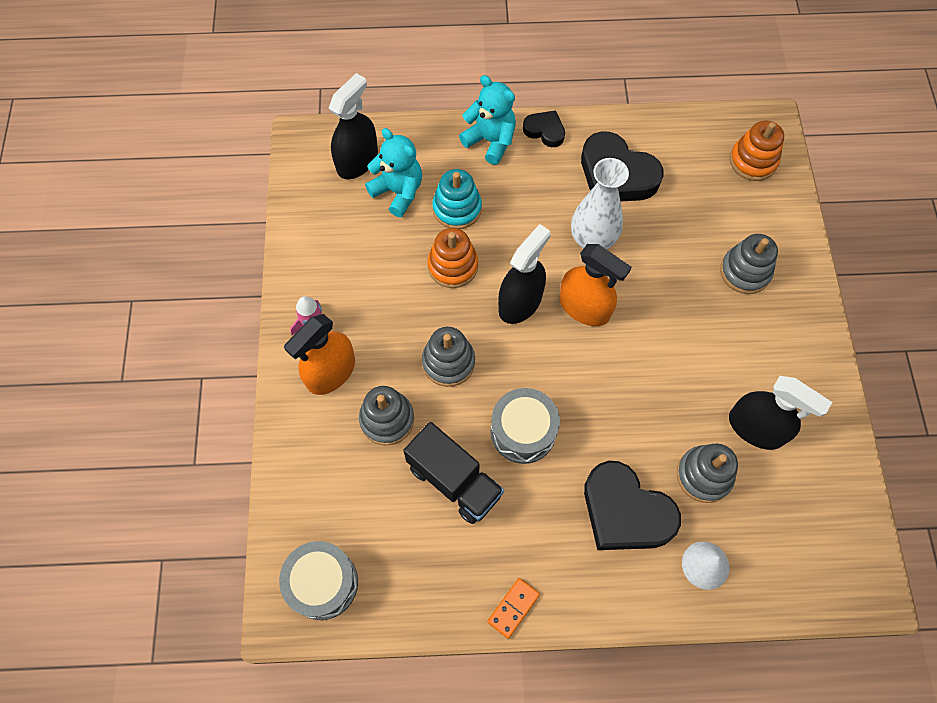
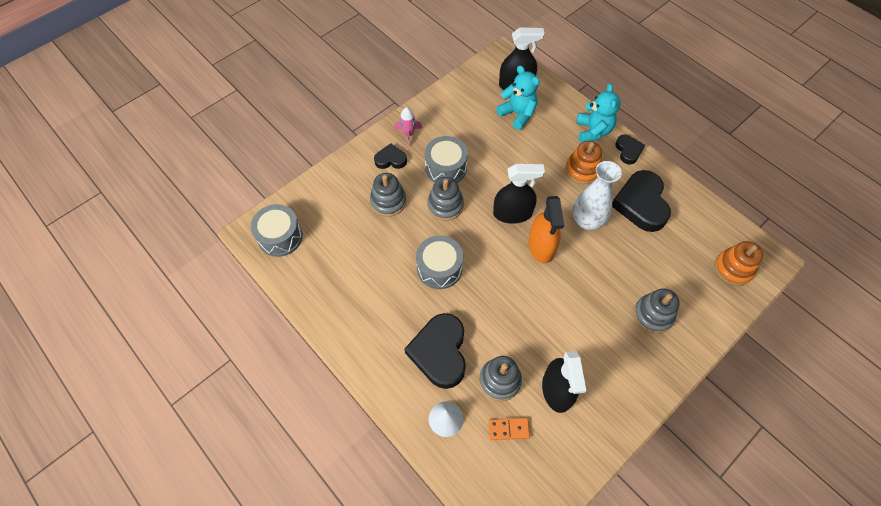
camera: 50 degrees right, 5 degrees down
(331, 372) = (390, 159): orange spray bottle -> black heart
(398, 192) = (517, 114): turquoise teddy bear -> turquoise teddy bear turned 45 degrees counterclockwise
(399, 322) = (446, 168): none -> grey drum
(453, 266) = (501, 168): orange stacking toy -> orange stacking toy (582, 170)
(454, 480) = (383, 255): black truck -> none
(457, 208) = (536, 145): turquoise stacking toy -> none
(513, 608) = (338, 333): orange domino -> orange domino (508, 429)

